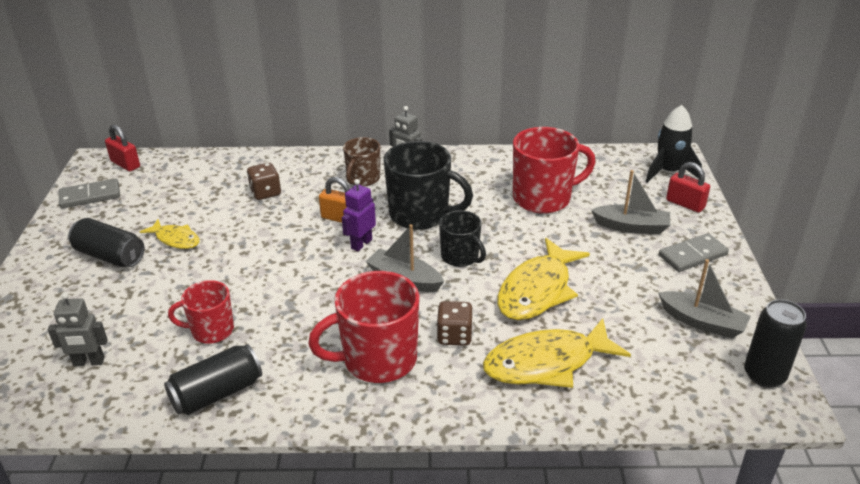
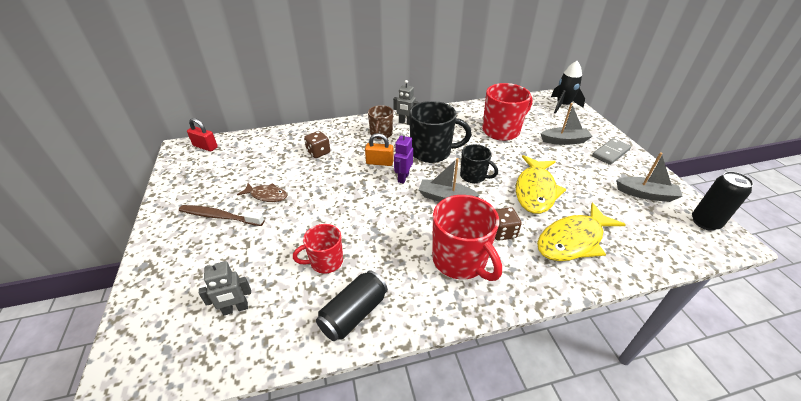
camera: 15 degrees left, 5 degrees up
(90, 196) = (186, 173): grey domino -> none
(110, 256) = (220, 216): black can -> brown toothbrush
(175, 239) = (267, 195): yellow fish -> brown fish
(378, 359) = (460, 260): red mug -> red mug turned 90 degrees counterclockwise
(685, 204) = (585, 123): red padlock -> none

